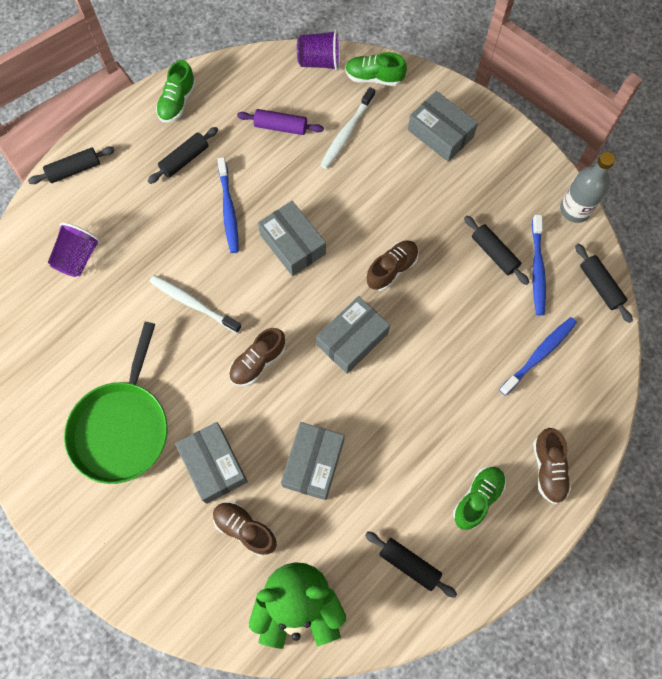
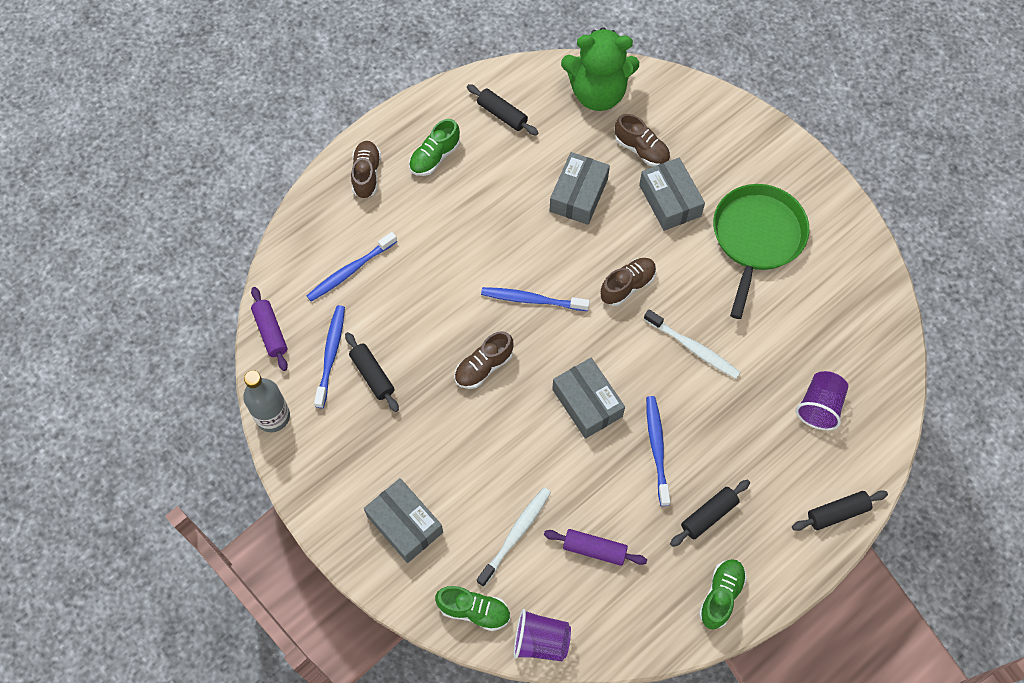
camera: 175 degrees left, 5 degrees down
(352, 339) = (532, 300): grey box -> blue toothbrush
(600, 286) = (270, 332): black rolling pin -> purple rolling pin

